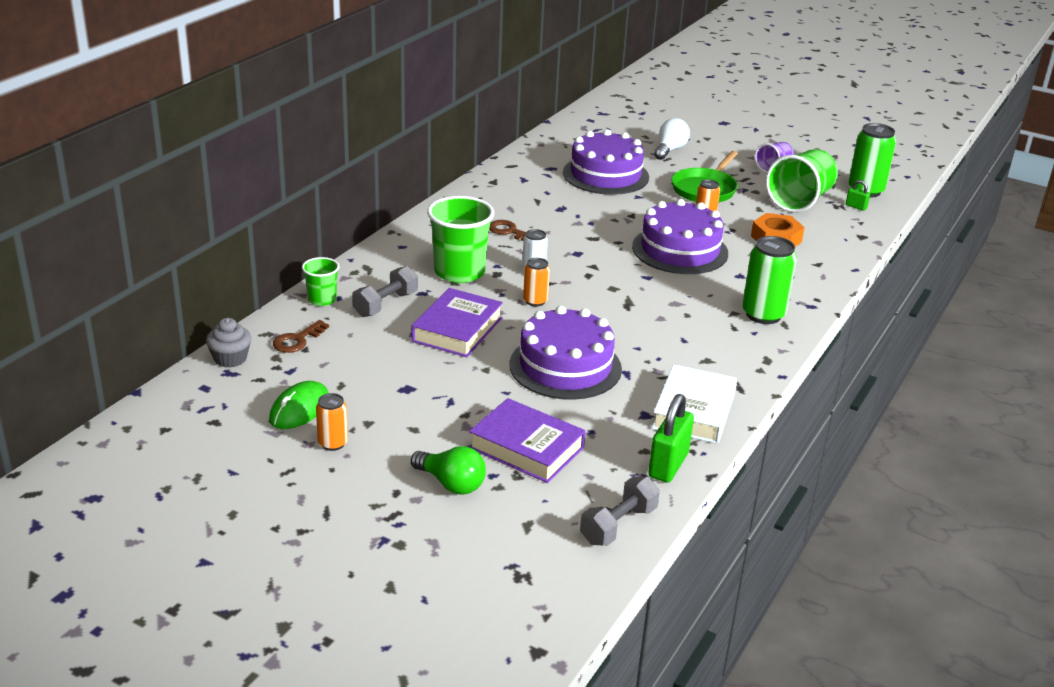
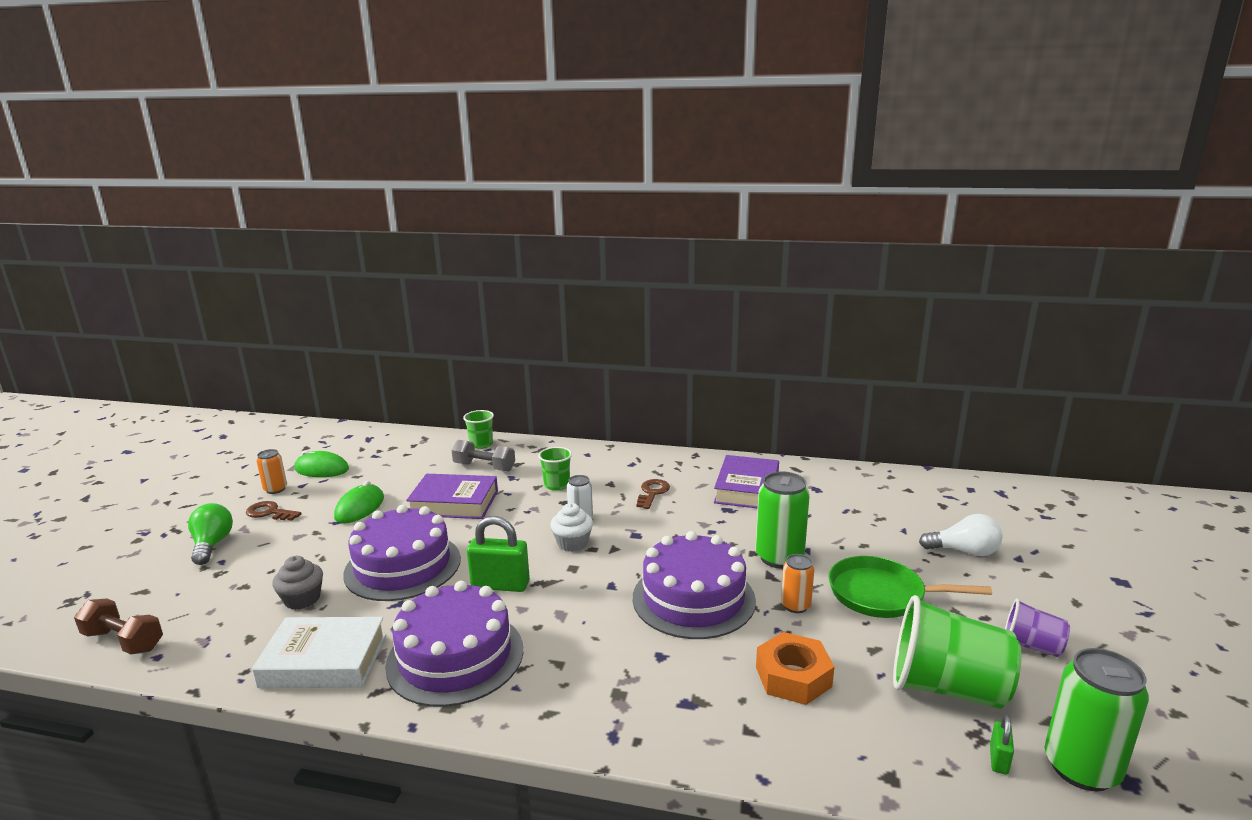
camera: 75 degrees right, 10 degrees down
(230, 359) = (386, 435): grey cupcake -> grey cupcake (302, 599)
(297, 340) = (418, 449): brown key -> brown key (270, 512)
(427, 385) = (360, 508): none -> green mouse
(451, 484) = (212, 545): green light bulb -> green light bulb turned 150 degrees clockwise
(459, 272) = (557, 485): green cup -> green cup, size x0.54
(526, 448) = (261, 570): purple book -> purple book (747, 489)
(535, 301) = (522, 529): orange can -> none
(574, 282) = (572, 543): none -> white cupcake
(605, 175) = (837, 521): purple cake -> purple cake (455, 656)
(618, 525) = (123, 641): grey dumbbell -> brown dumbbell
(668, 465) = (219, 657): green padlock -> green padlock (500, 585)
(763, 314) = (565, 690): green can -> green can (779, 557)

